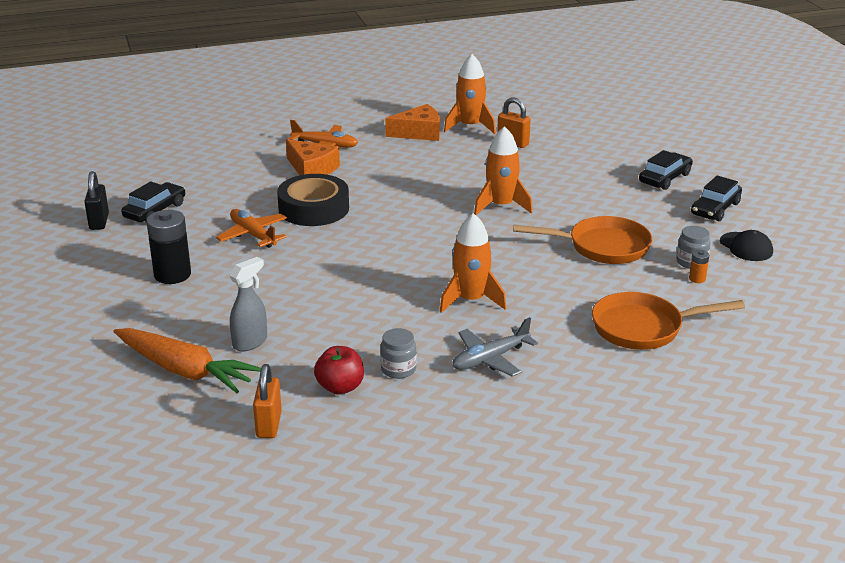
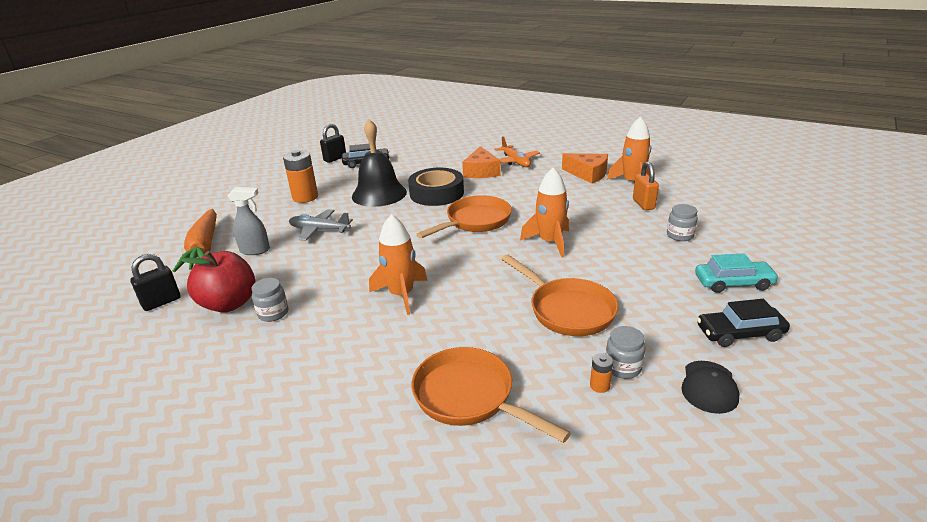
camera: 50 degrees right, 0 degrees up
(172, 275) = (305, 197): black battery -> orange battery
(253, 235) = (379, 194): orange plane -> black bell
(269, 425) = (161, 302): orange padlock -> black padlock
(340, 387) = (229, 304): red apple -> red apple, size x1.52
(406, 217) = (475, 221): none -> orange pan
(490, 359) = (327, 343): grey plane -> grey plane (319, 230)
(580, 158) = (680, 235): none -> grey jar
(665, 178) = (733, 283): black car -> turquoise car

